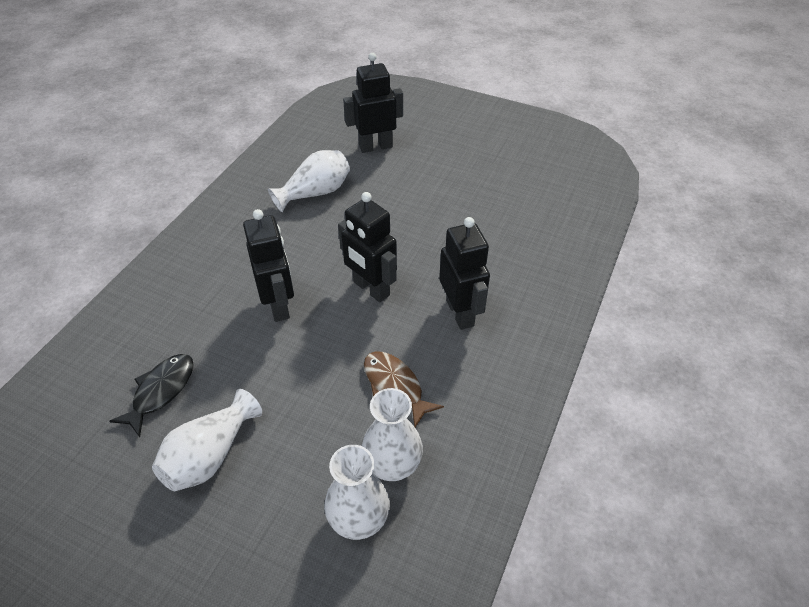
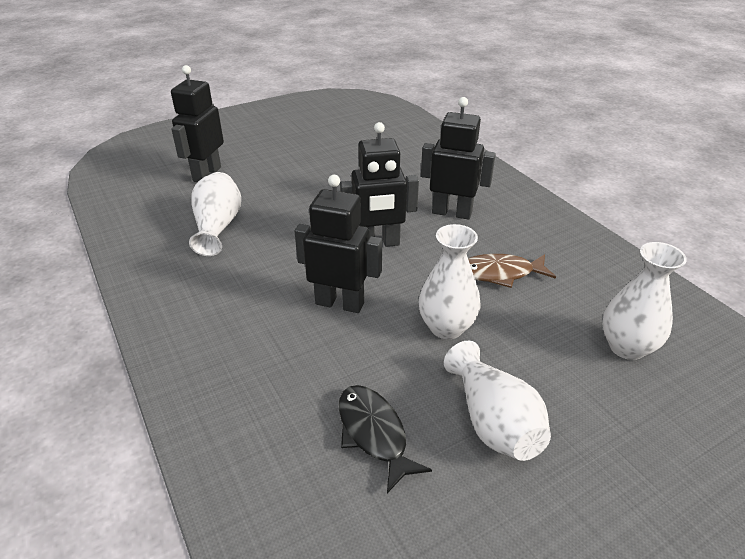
camera: 55 degrees left, 10 degrees down
(392, 465) = (581, 307): white vase -> white vase (446, 327)

